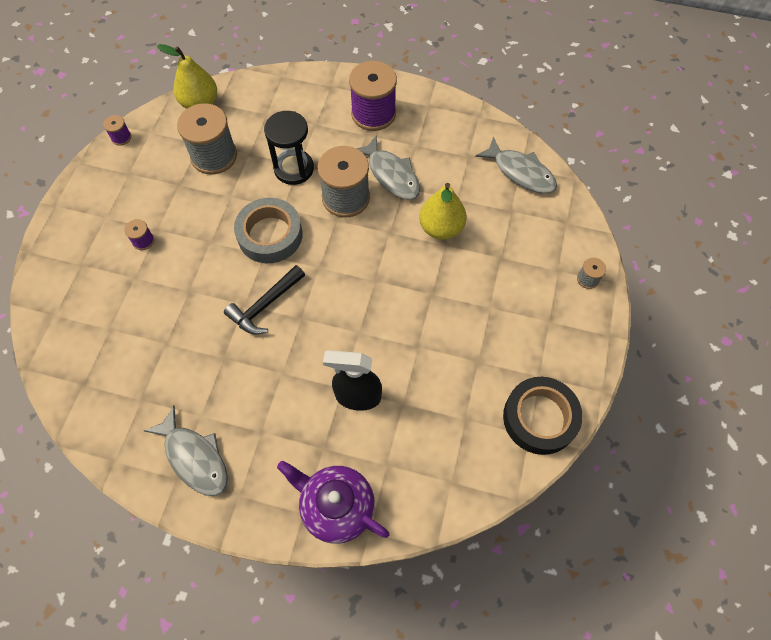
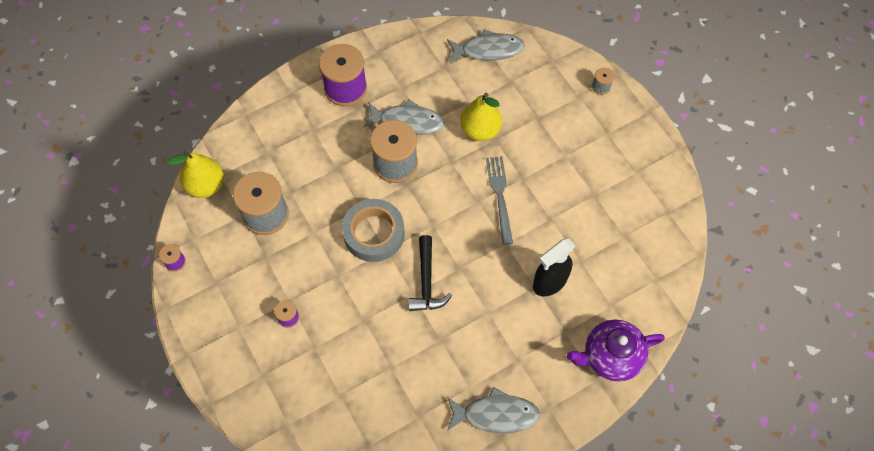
camera: 45 degrees left, 0 degrees up
(294, 169) = (335, 174): black hourglass -> none
(398, 291) = (499, 195): none -> grey fork
(539, 418) = (662, 196): black tape -> none

